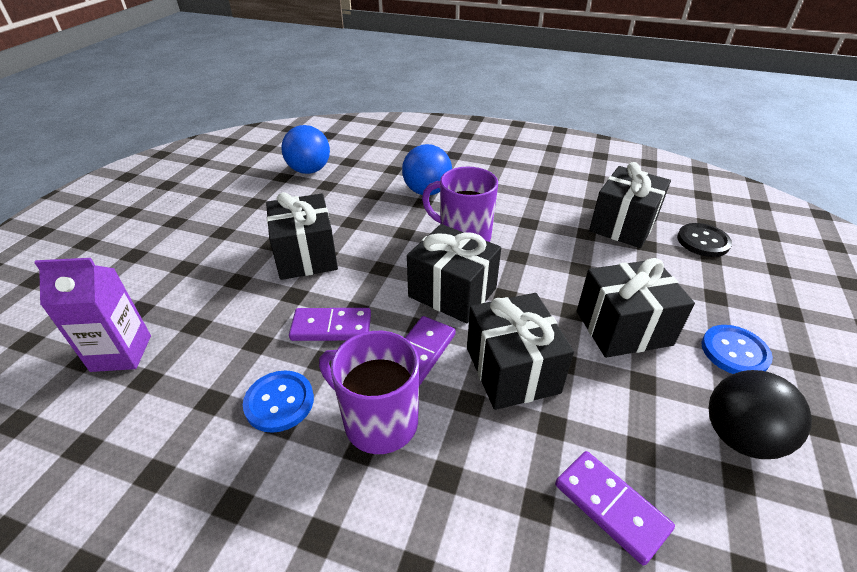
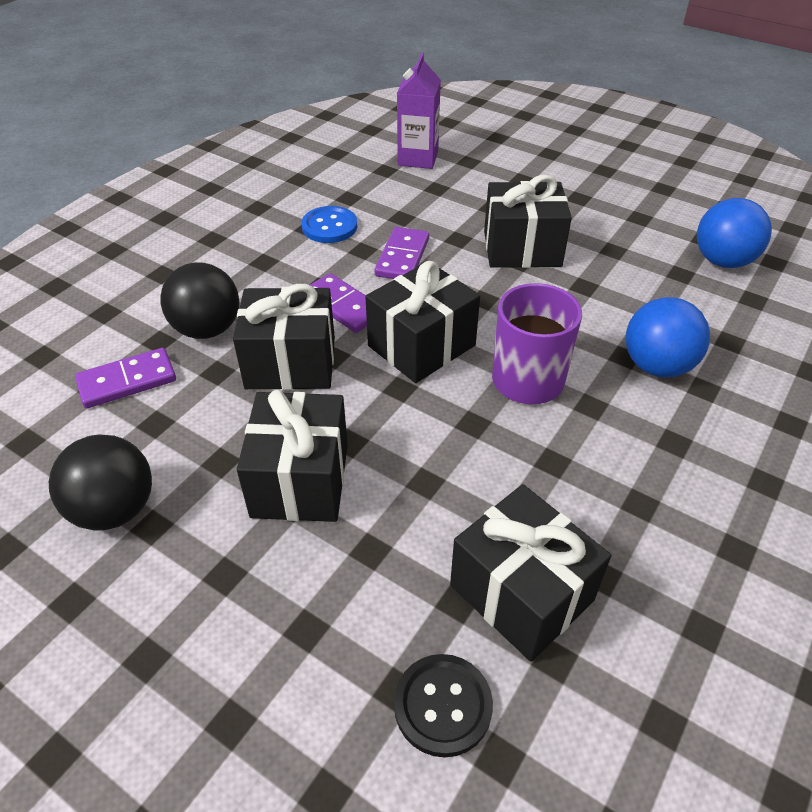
camera: 105 degrees right, 5 degrees up
(378, 421) = (282, 272): purple mug -> none
(498, 460) = (207, 329): none -> black ball
(734, 352) = (206, 581): blue button -> none

